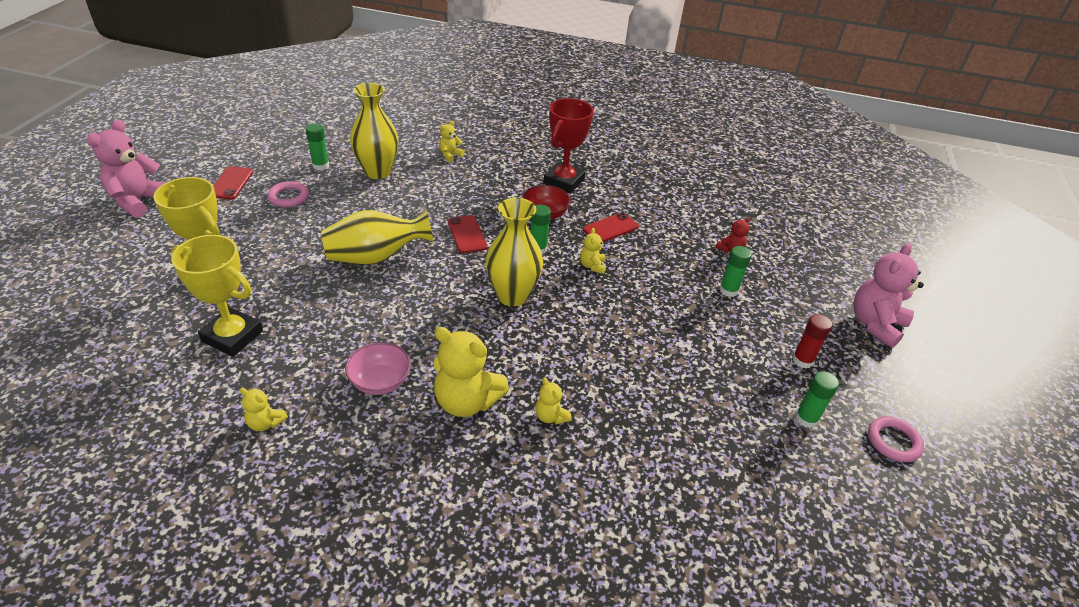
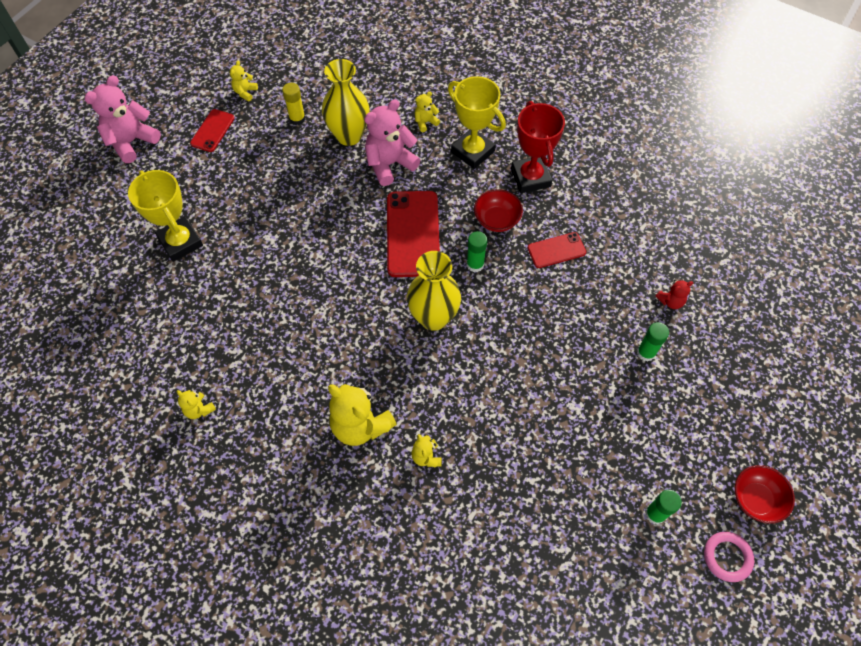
camera: 20 degrees right, 20 degrees up
(232, 336) = (187, 315): yellow trophy -> yellow trophy (472, 151)
(289, 197) = (260, 157): pink ring -> none
(320, 166) = (297, 119): green glue stick -> yellow glue stick
(376, 257) = (323, 248): yellow vase -> none
(380, 382) = (295, 389): pink bowl -> none
(467, 234) = (412, 234): red phone -> red phone, size x1.84
(564, 181) = (530, 177): red trophy -> red trophy turned 60 degrees counterclockwise
(592, 266) = (521, 296): yellow teddy bear -> yellow teddy bear (245, 92)
(802, 360) = (682, 450): red glue stick -> none
(875, 324) = (780, 425): pink teddy bear -> pink teddy bear (389, 164)
(889, 386) = (756, 499): none -> red bowl

